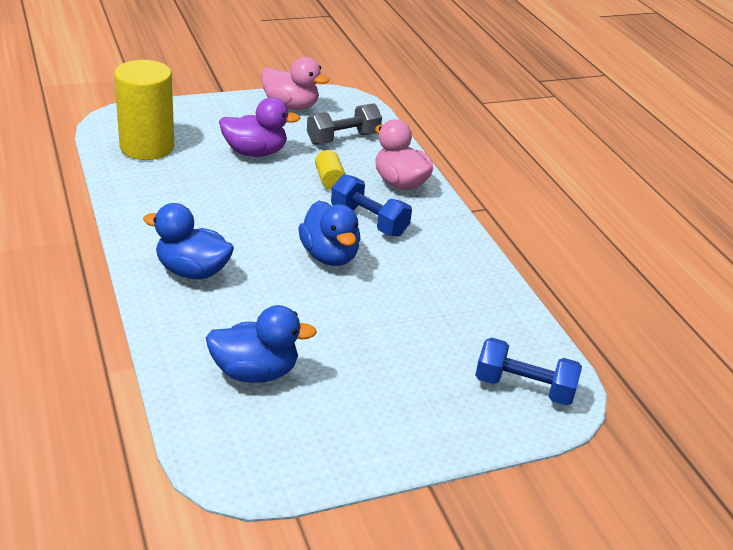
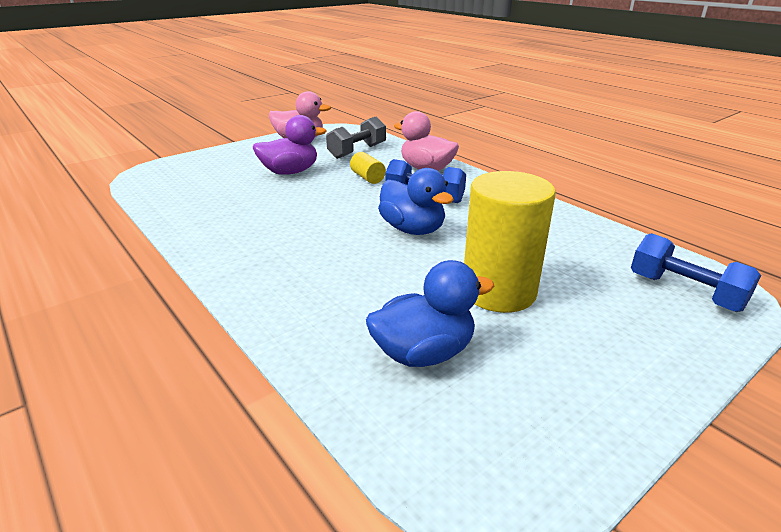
camera: 15 degrees left, 5 degrees down
(147, 147) = (187, 186): yellow cylinder -> yellow cylinder (498, 291)
(192, 271) = (289, 272): blue duck -> none
(524, 388) = (685, 292): blue dumbbell -> blue dumbbell turned 45 degrees clockwise

